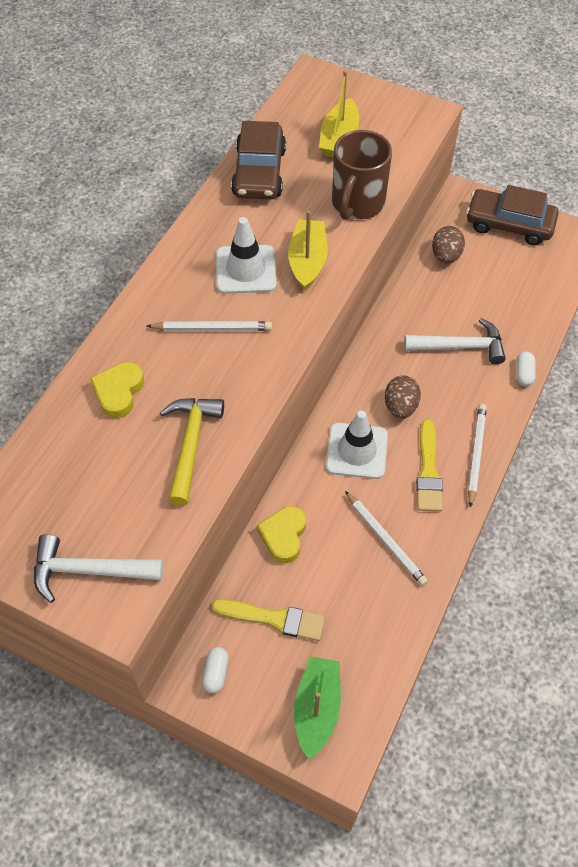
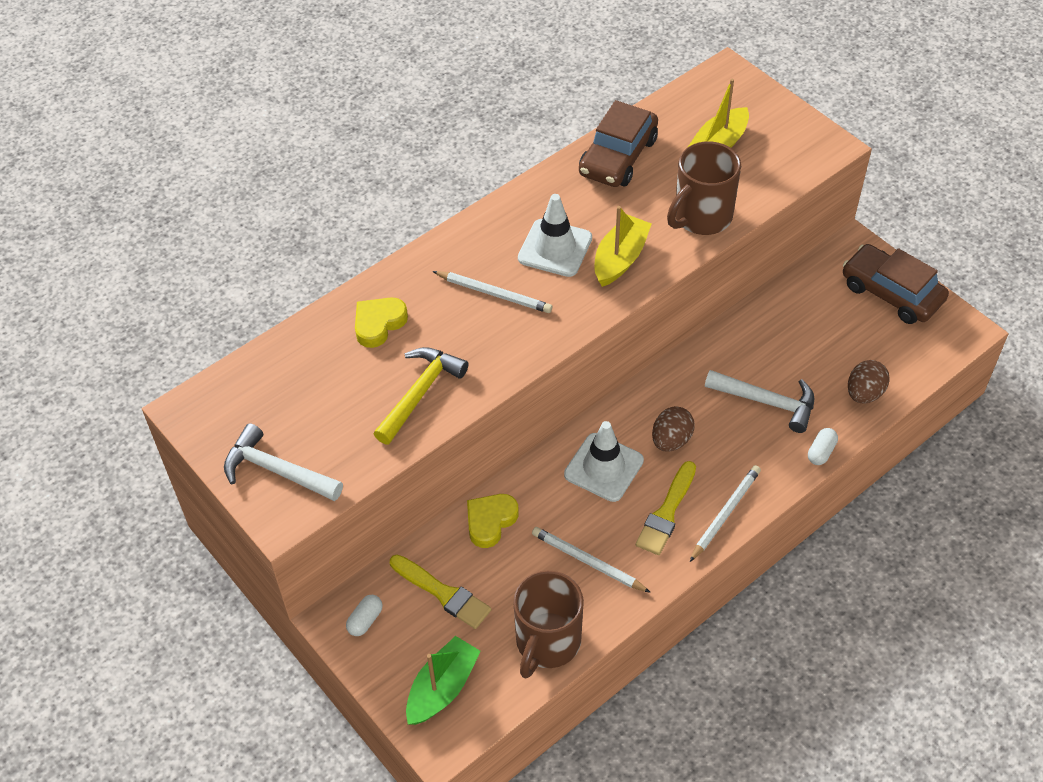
camera: 25 degrees right, 5 degrees down
(385, 540) = (588, 561): white pencil -> white pencil turned 135 degrees clockwise
(387, 627) = (547, 642): none -> brown mug
(446, 256) = (802, 304): brown egg -> brown egg (864, 393)

